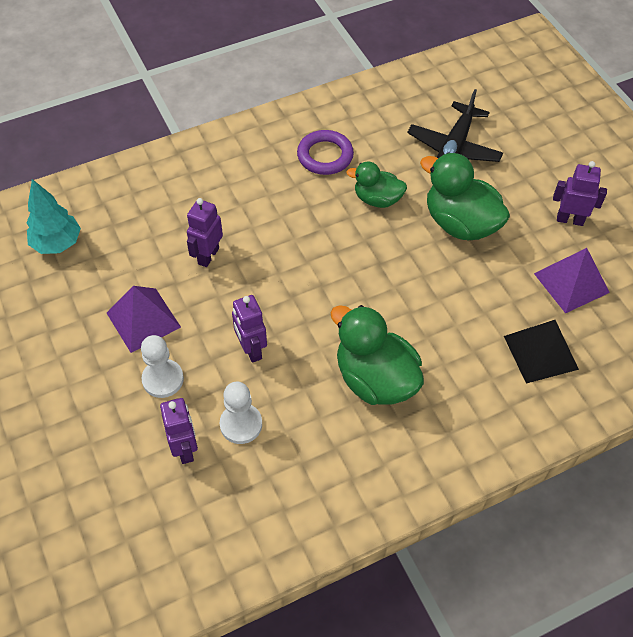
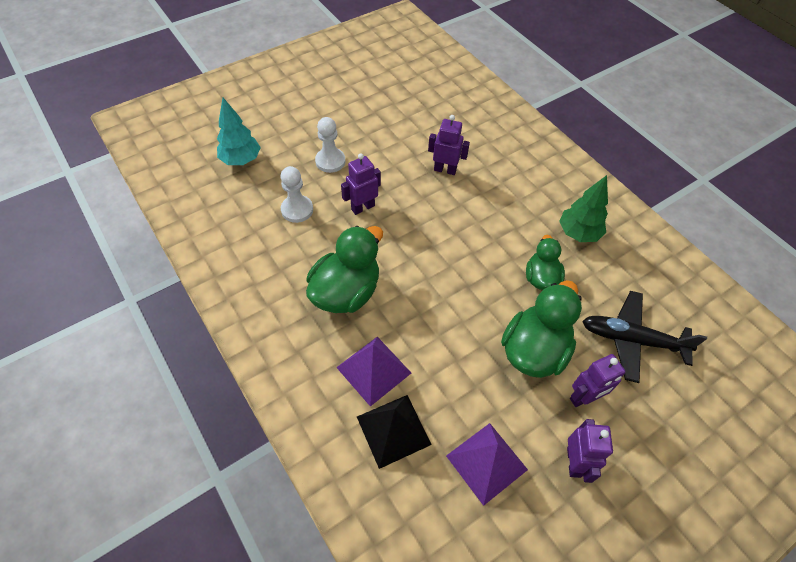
camera: 80 degrees right, 0 degrees up
(57, 244) = (434, 89): turquoise tree -> turquoise tree (241, 160)
(143, 320) = (378, 143): purple pyramid -> purple pyramid (373, 370)
(185, 449) = (275, 182): purple robot -> purple robot (584, 398)
(325, 156) = (578, 233): purple ring -> green tree

